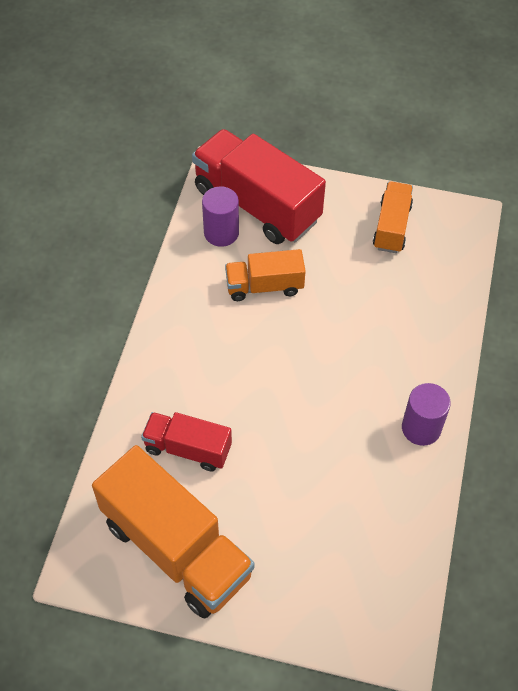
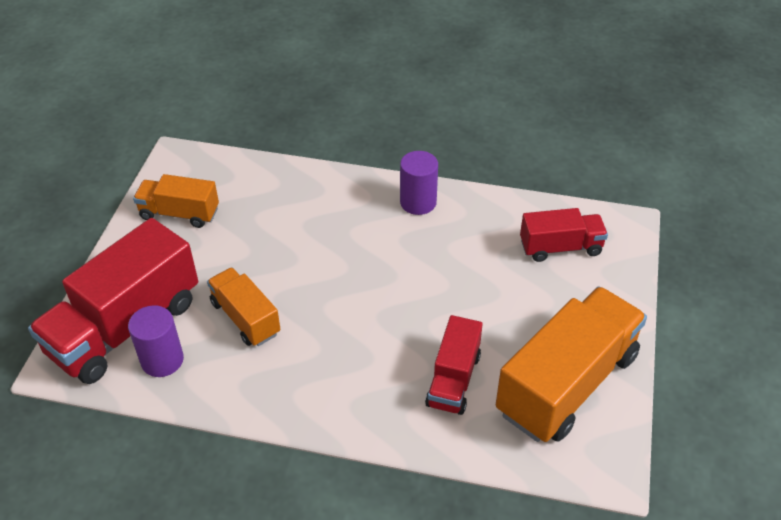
camera: 90 degrees left, 10 degrees down
(264, 286) = (245, 318): orange truck -> orange truck turned 150 degrees clockwise
(359, 567) = (560, 247): none -> red truck

